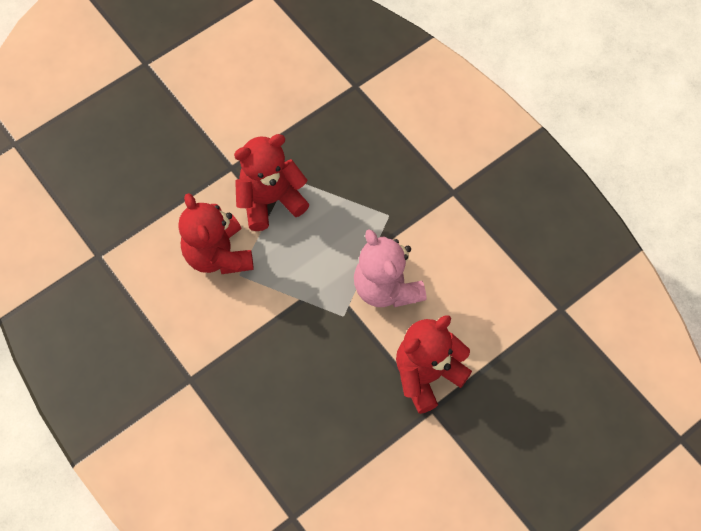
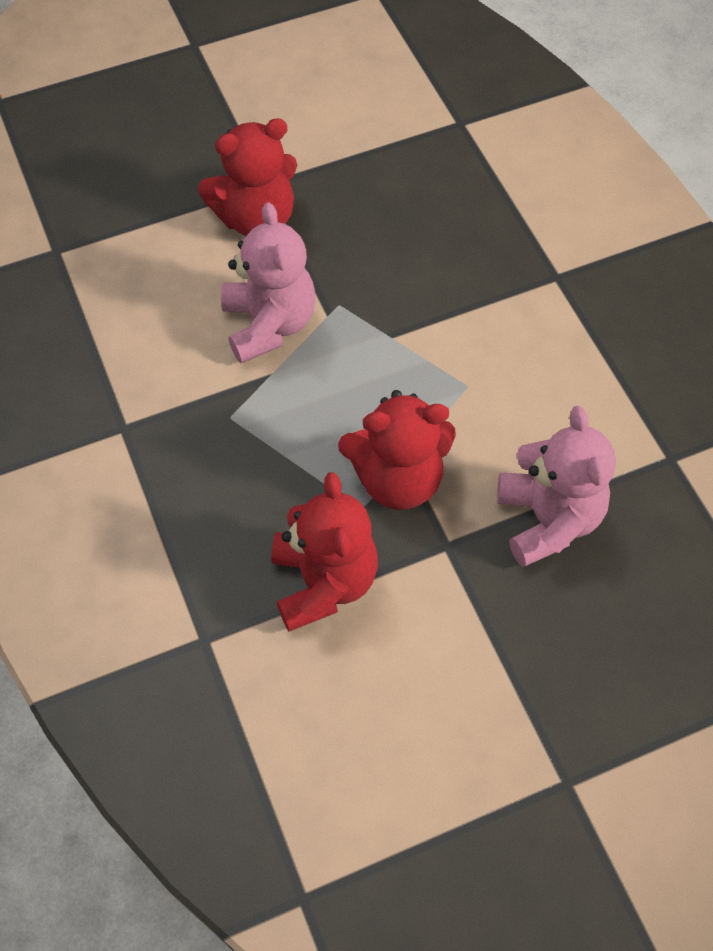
camera: 165 degrees left, 5 degrees down
(172, 197) = (548, 519): none -> pink teddy bear
(218, 255) = (492, 419): red teddy bear -> red teddy bear (323, 582)

